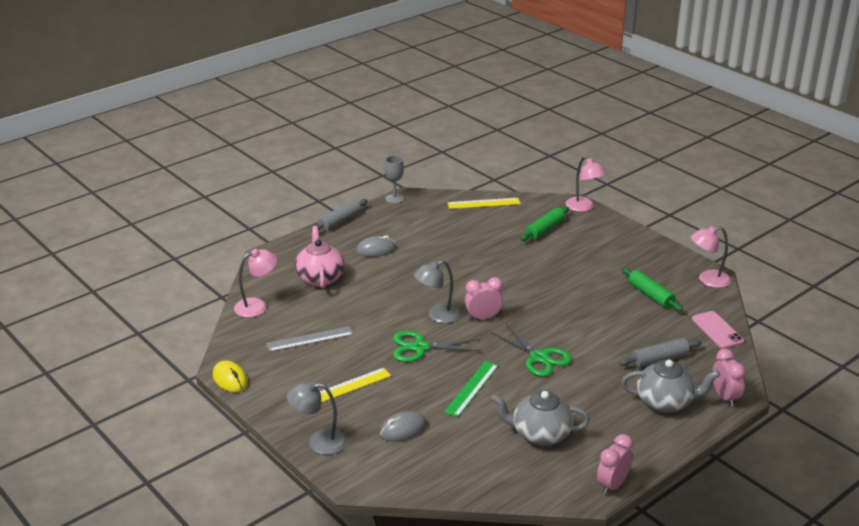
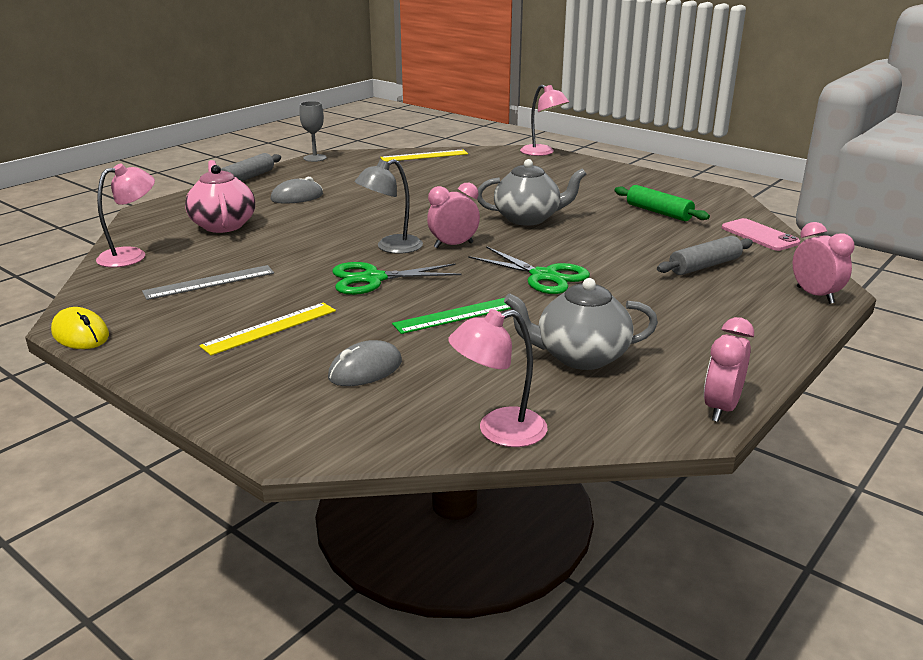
camera: 10 degrees left, 5 degrees down
(319, 442) = (227, 398): grey lamp -> none
(471, 388) = (459, 314): green ruler -> green ruler turned 45 degrees clockwise
(544, 229) = (504, 170): green rolling pin -> none
(665, 402) = (739, 307): grey teapot -> grey teapot (528, 218)
(707, 280) = (718, 196): pink lamp -> pink lamp (498, 431)

